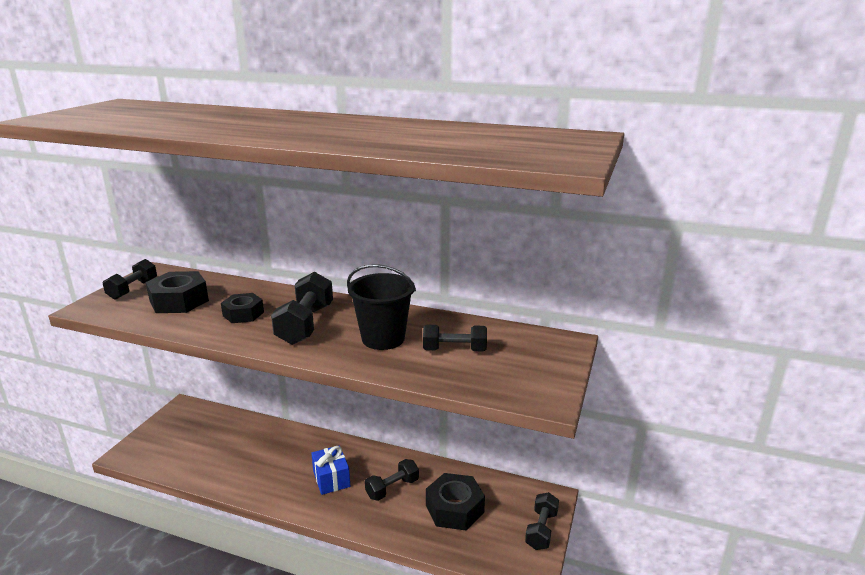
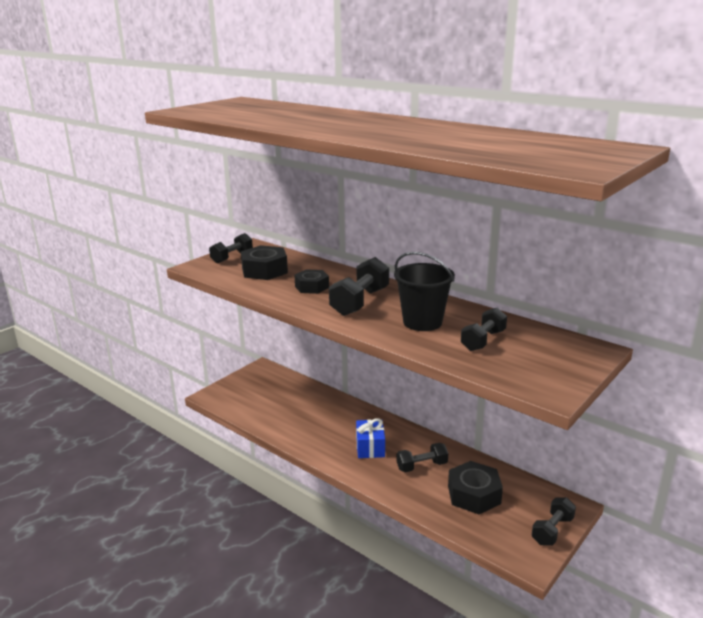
camera: 20 degrees right, 0 degrees up
(454, 350) = (483, 340): black dumbbell -> black dumbbell turned 75 degrees counterclockwise

